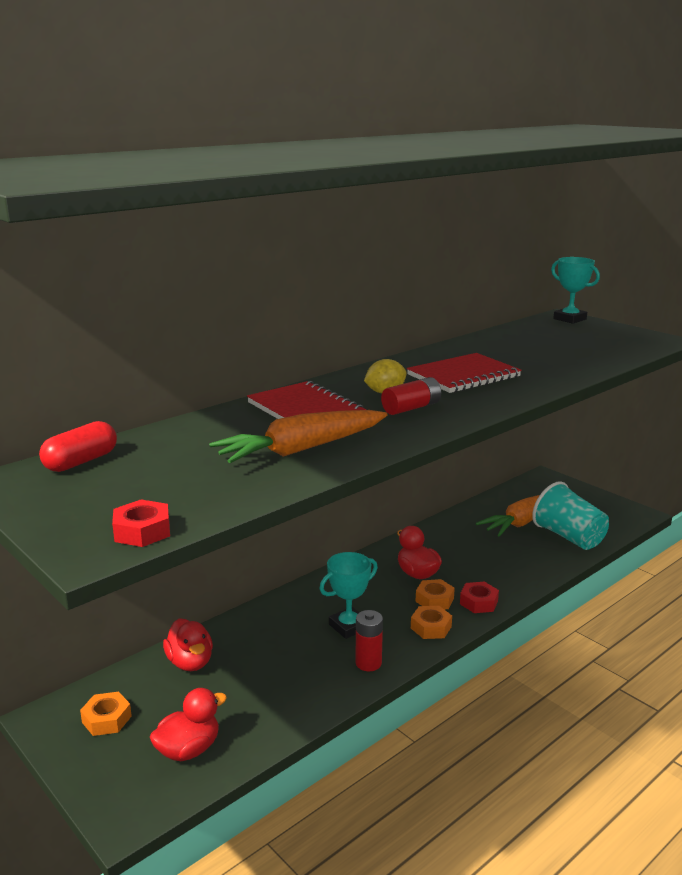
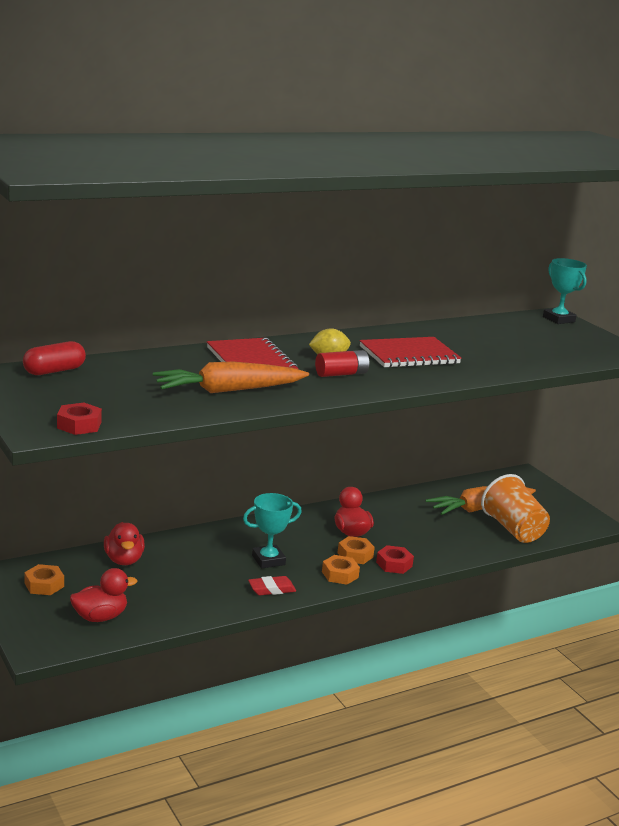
camera: 10 degrees right, 0 degrees up
(368, 663) = (271, 589): red battery -> red eraser
(569, 537) = (513, 529): turquoise cup -> orange cup

